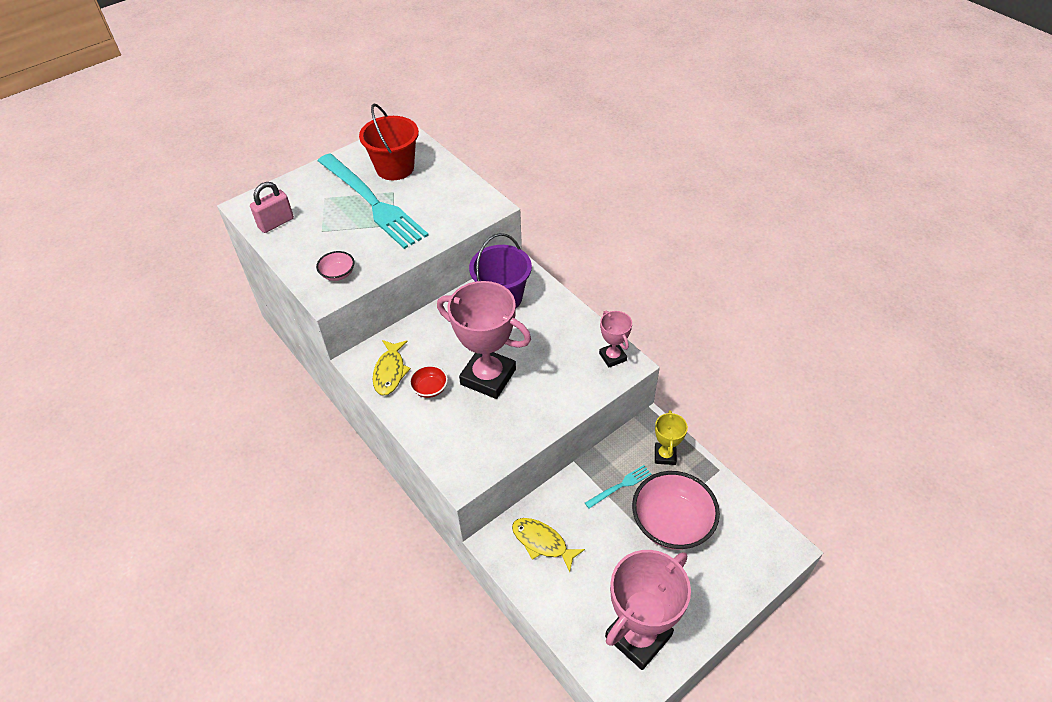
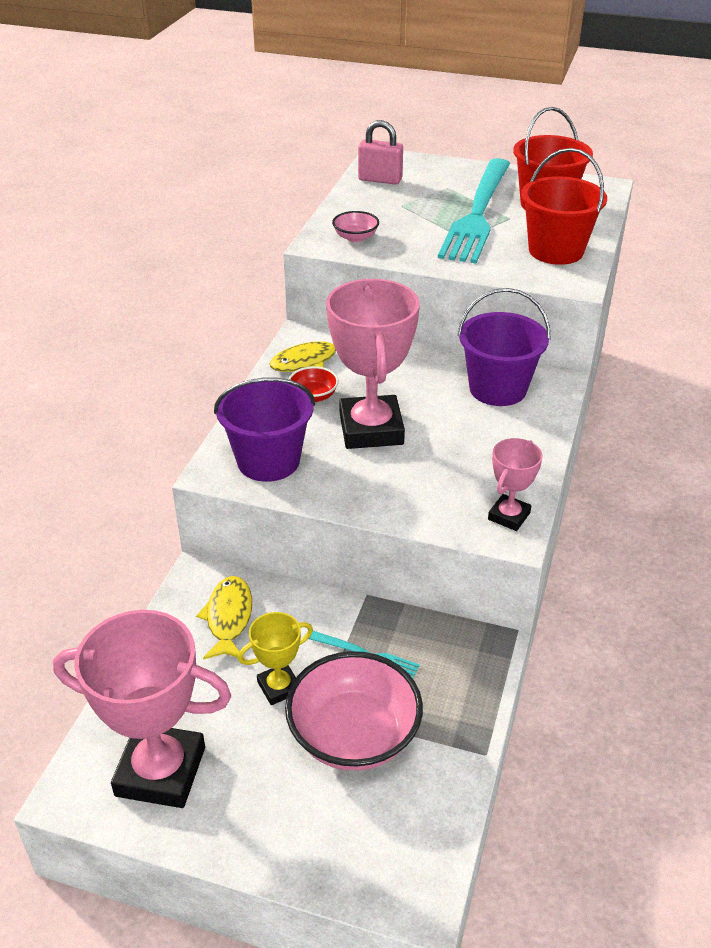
camera: 55 degrees right, 10 degrees down
(450, 194) = (556, 251): none -> red bucket
(475, 445) = (268, 461): none -> purple bucket
(665, 455) = (455, 681): yellow trophy -> yellow trophy (279, 687)

